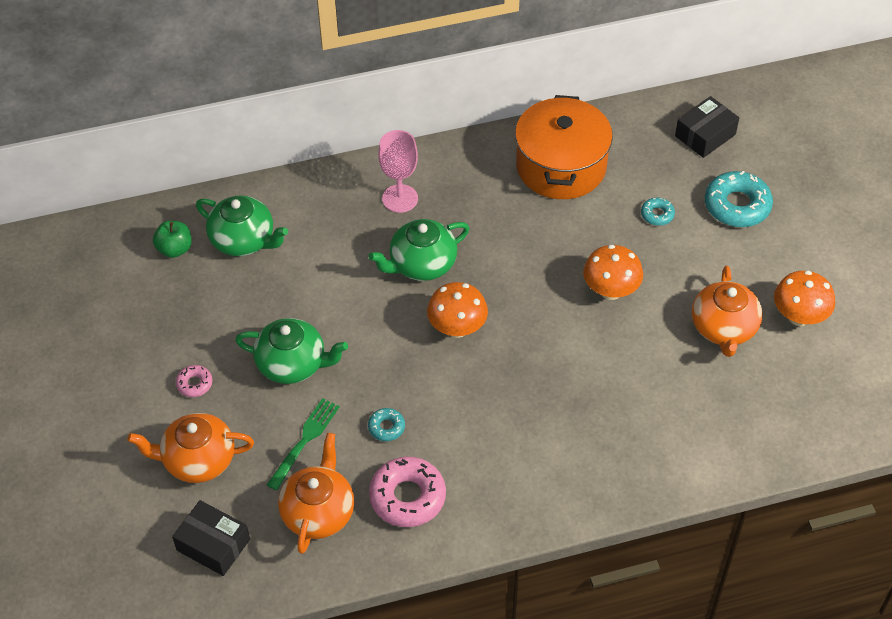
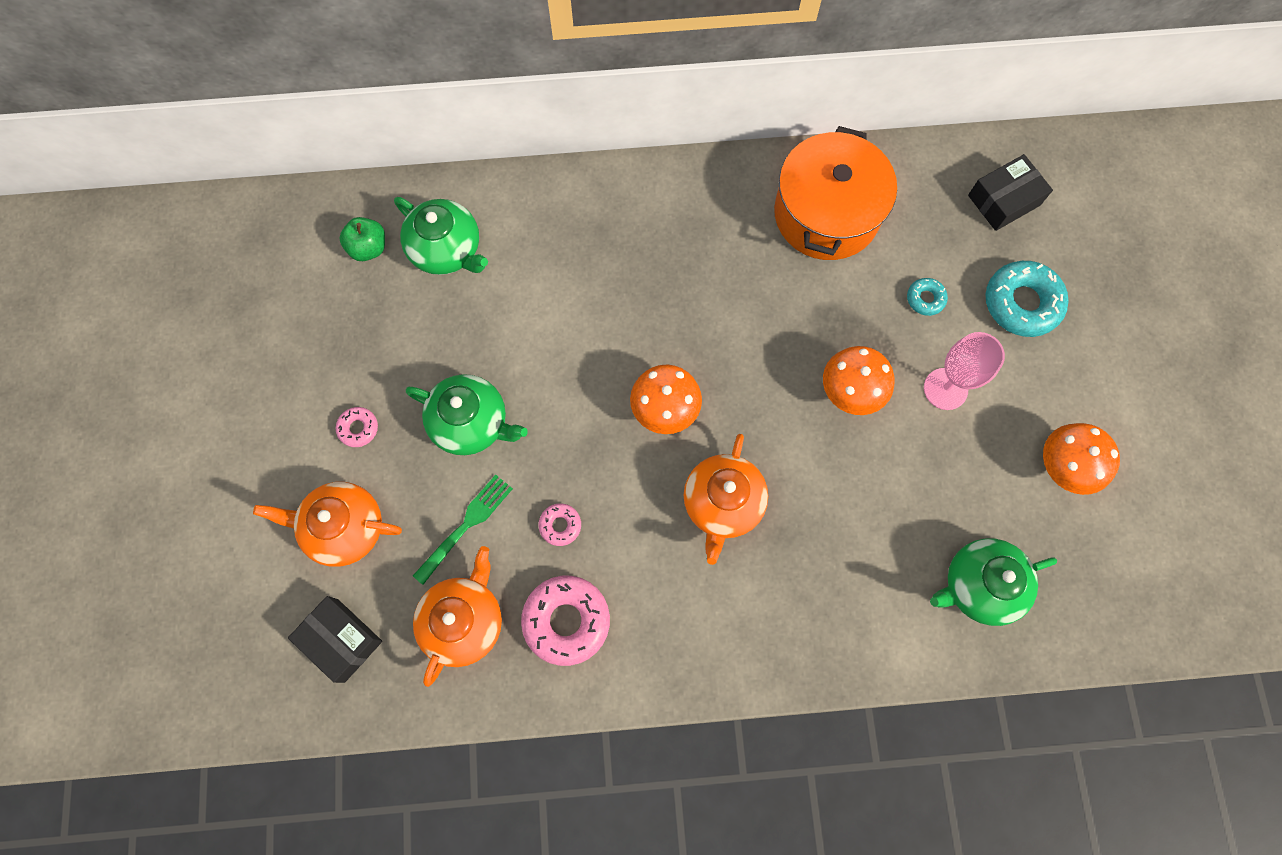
camera: 10 degrees right, 20 degrees up
(386, 427) = (560, 525): turquoise donut -> pink donut
(400, 198) = (633, 225): pink goblet -> pink goblet (945, 389)
(422, 264) = (641, 317): green teapot -> green teapot (979, 585)
(723, 328) = (972, 466): orange teapot -> orange teapot (722, 504)

